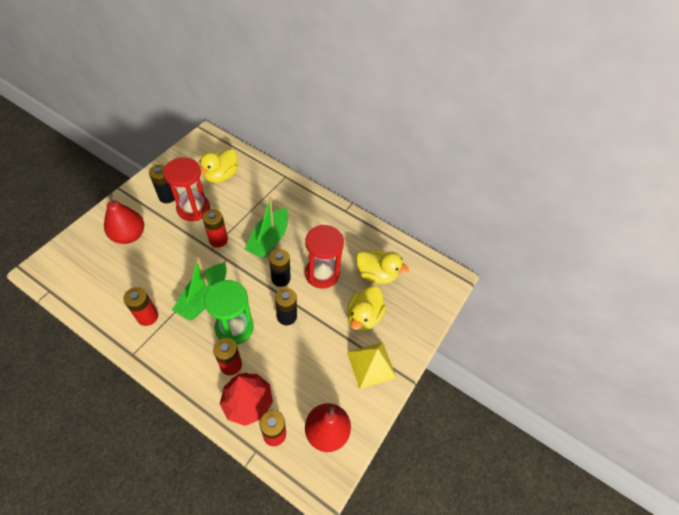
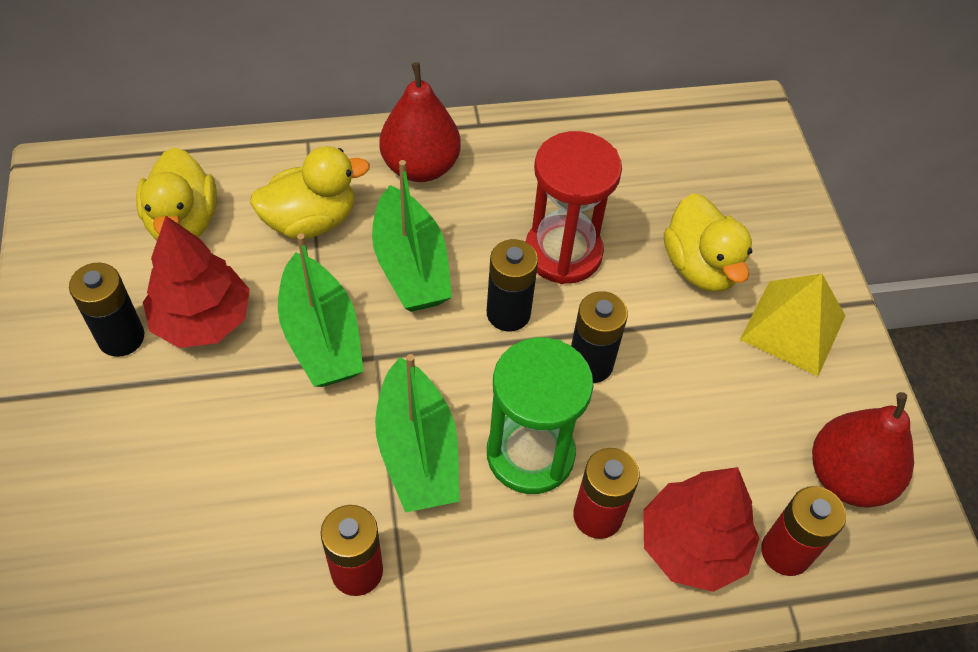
camera: 40 degrees left, 0 degrees up
(129, 235) = (132, 466): red pear -> red pear (420, 167)
(193, 208) = (203, 320): red hourglass -> red tree
(218, 240) = (321, 337): red battery -> green boat
(376, 274) = (644, 188): yellow duck -> yellow duck (310, 221)

